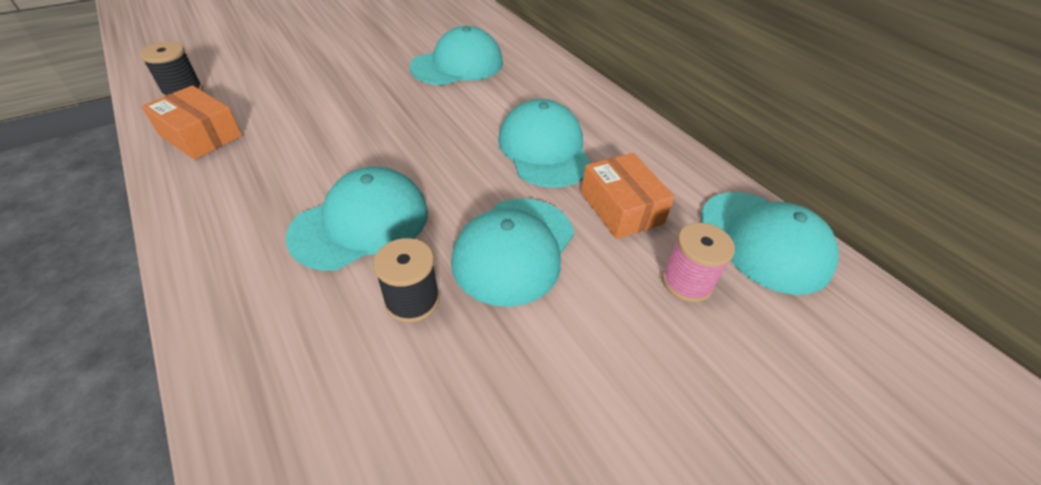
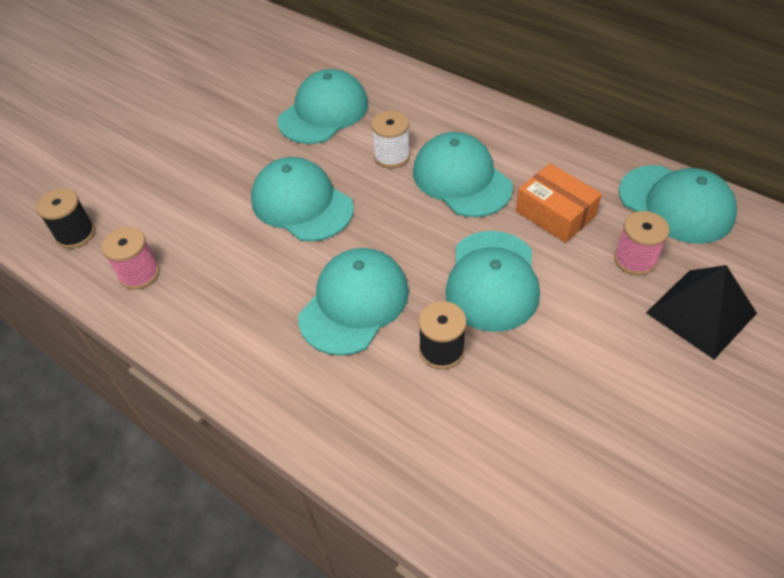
camera: 15 degrees left, 5 degrees up
(201, 135) = (139, 274): orange box -> pink spool
(383, 125) = (302, 204): none -> turquoise cap
(492, 112) = (392, 156): none -> white spool
(742, 371) = (701, 312): none -> black pyramid

